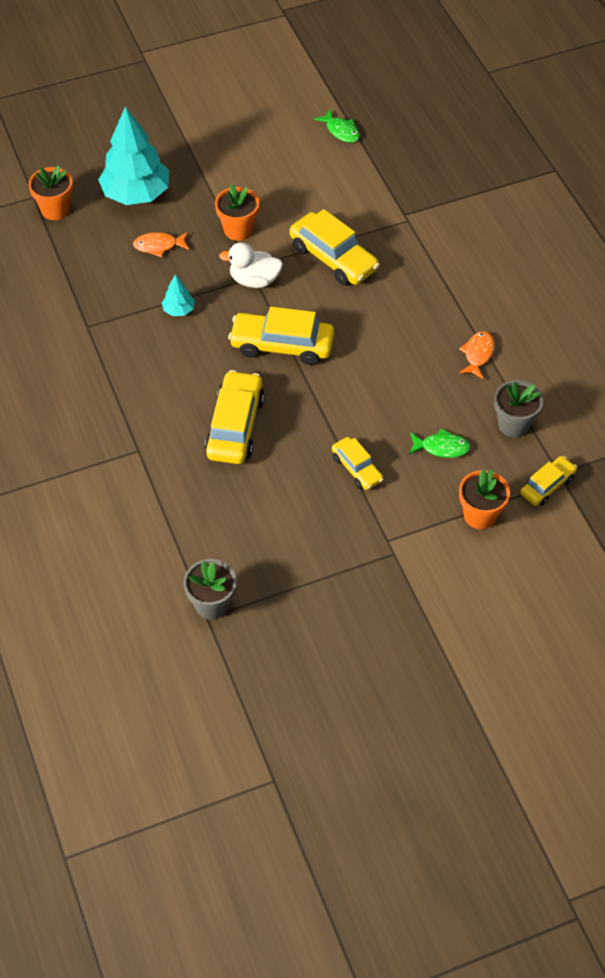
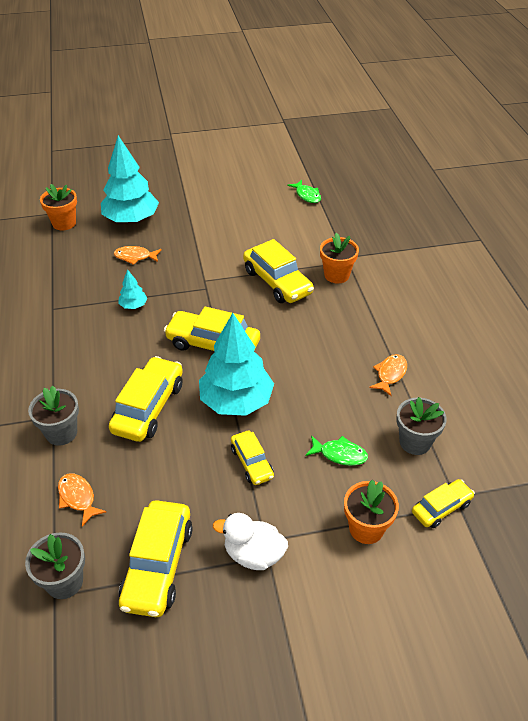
camera: 10 degrees right, 10 degrees down
(154, 466) = (61, 433): none -> grey flower pot
(196, 528) = (78, 498): none -> orange fish
(238, 230) = (204, 253): orange flower pot -> orange flower pot (336, 275)
(254, 280) = (205, 291): white duck -> white duck (253, 554)
(294, 577) = (158, 565): none -> yellow car
(324, 407) = (236, 401): none -> turquoise tree

